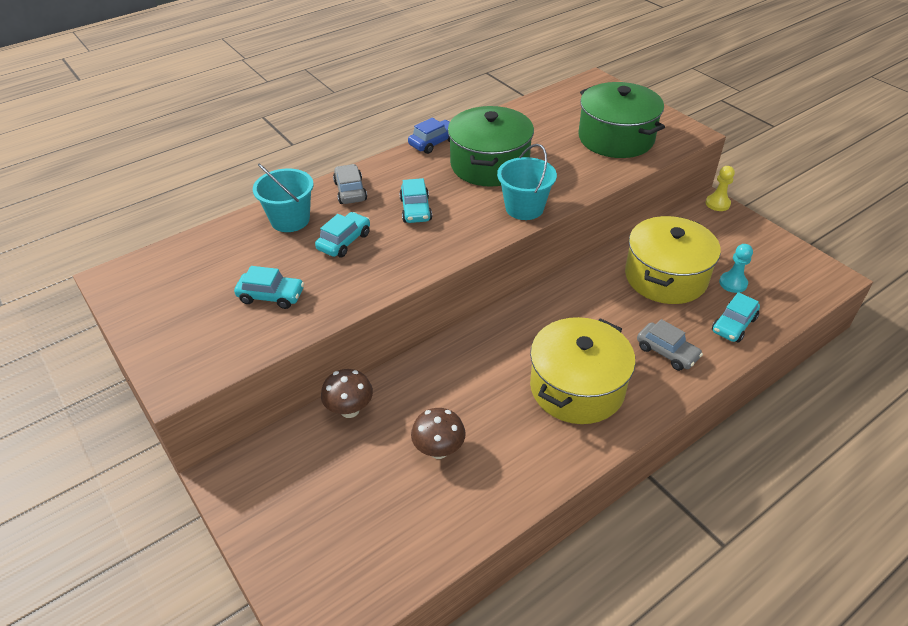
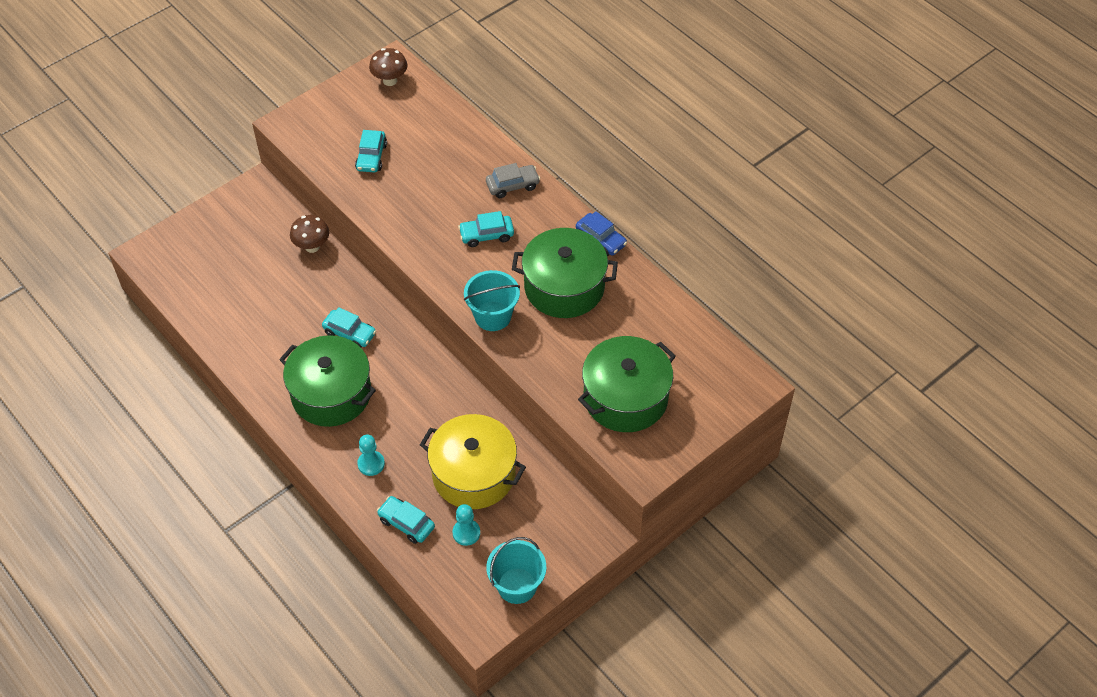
camera: 85 degrees right, 10 degrees up
(290, 220) = (468, 151): turquoise bucket -> turquoise bucket (517, 586)
(344, 241) = (439, 191): turquoise car -> turquoise car (350, 333)
(439, 450) = (272, 304): brown mushroom -> brown mushroom (390, 80)
(577, 387) = (331, 394): yellow pot -> green pot
(667, 352) = (371, 464): grey car -> turquoise pawn
(717, 203) = (603, 540): yellow pawn -> none

